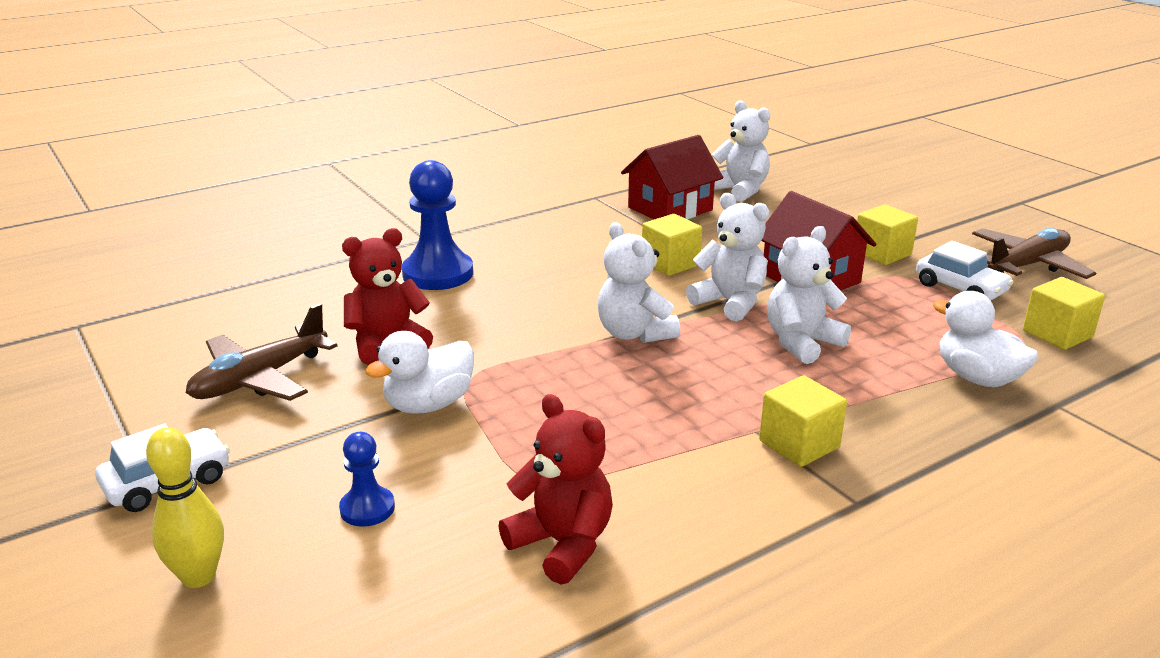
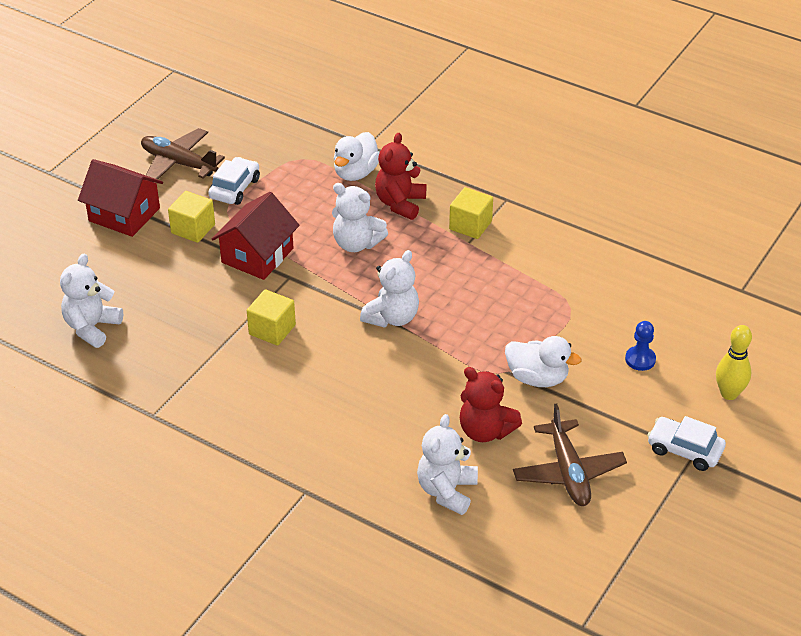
camera: 115 degrees left, 15 degrees up
(260, 379) = (568, 472): brown plane -> brown plane turned 60 degrees clockwise
(438, 274) = (366, 453): blue pawn -> none
(562, 544) = (610, 283): red teddy bear -> red teddy bear (400, 203)
(670, 209) = (158, 359): red house -> red house (124, 214)
(730, 303) = (319, 285): white teddy bear -> white teddy bear (447, 491)
(1057, 334) = (280, 147): yellow cube -> none

